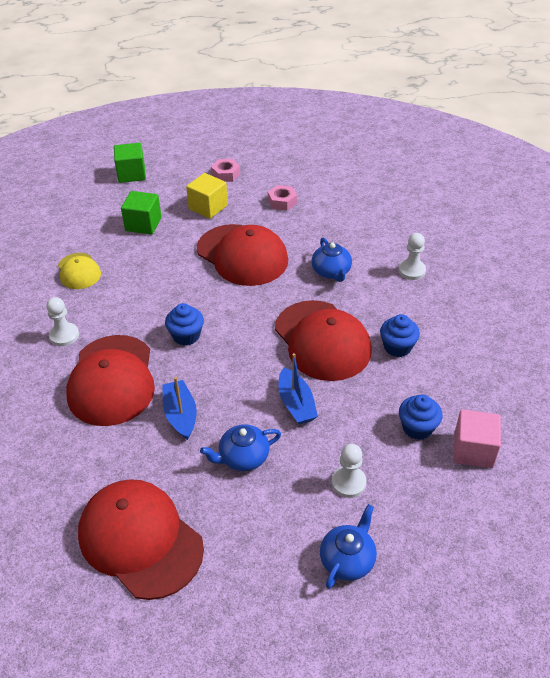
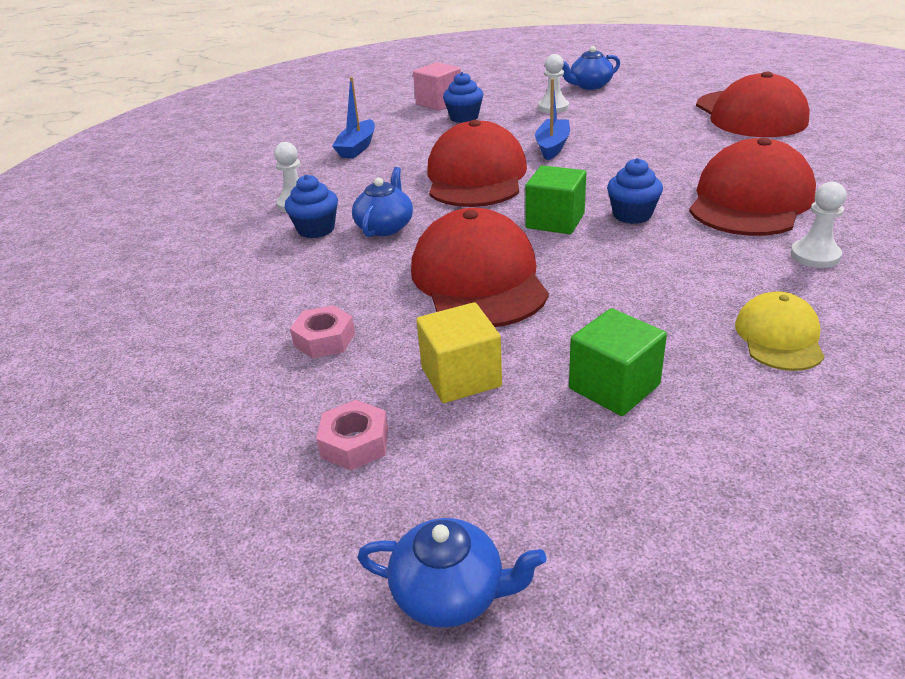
camera: 145 degrees left, 10 degrees down
(131, 174) = (574, 548): green cube -> green cube (555, 221)
(180, 415) = (677, 162): blue boat -> blue boat (357, 147)
(243, 457) = (631, 131): blue teapot -> blue teapot (450, 593)
(397, 347) = (409, 157): blue cupcake -> blue cupcake (316, 229)

